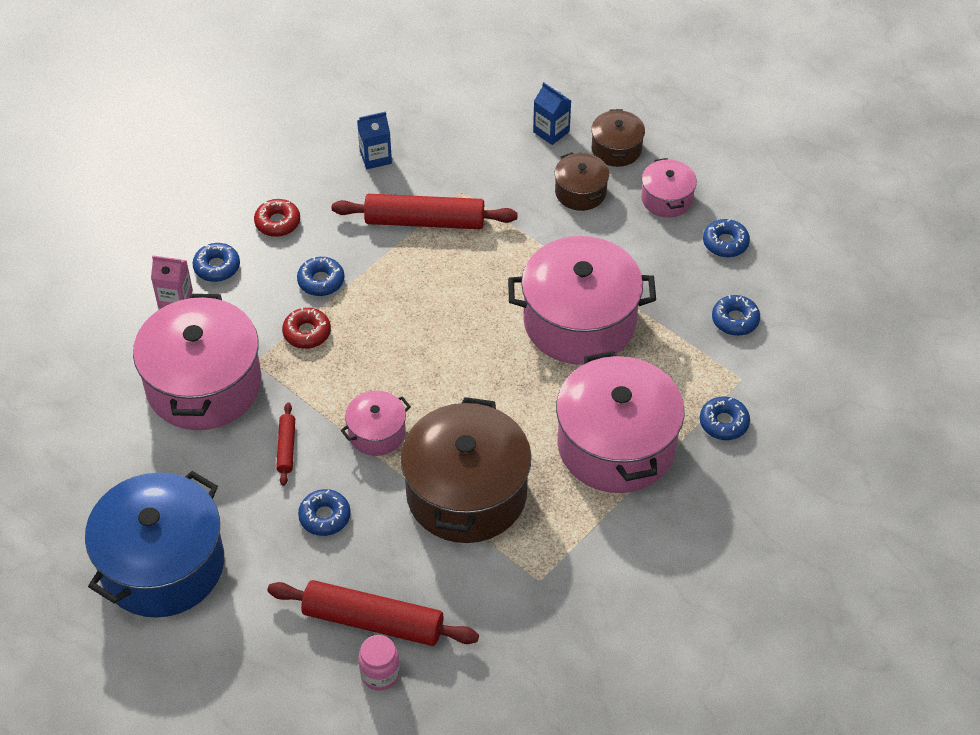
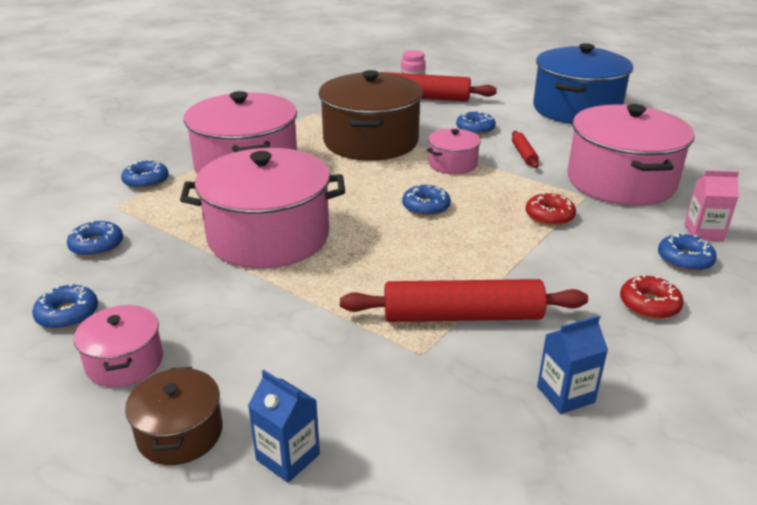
camera: 175 degrees right, 20 degrees down
(321, 281) = (559, 254): blue donut -> blue donut (426, 207)
(580, 192) = (249, 363): brown pot -> none

